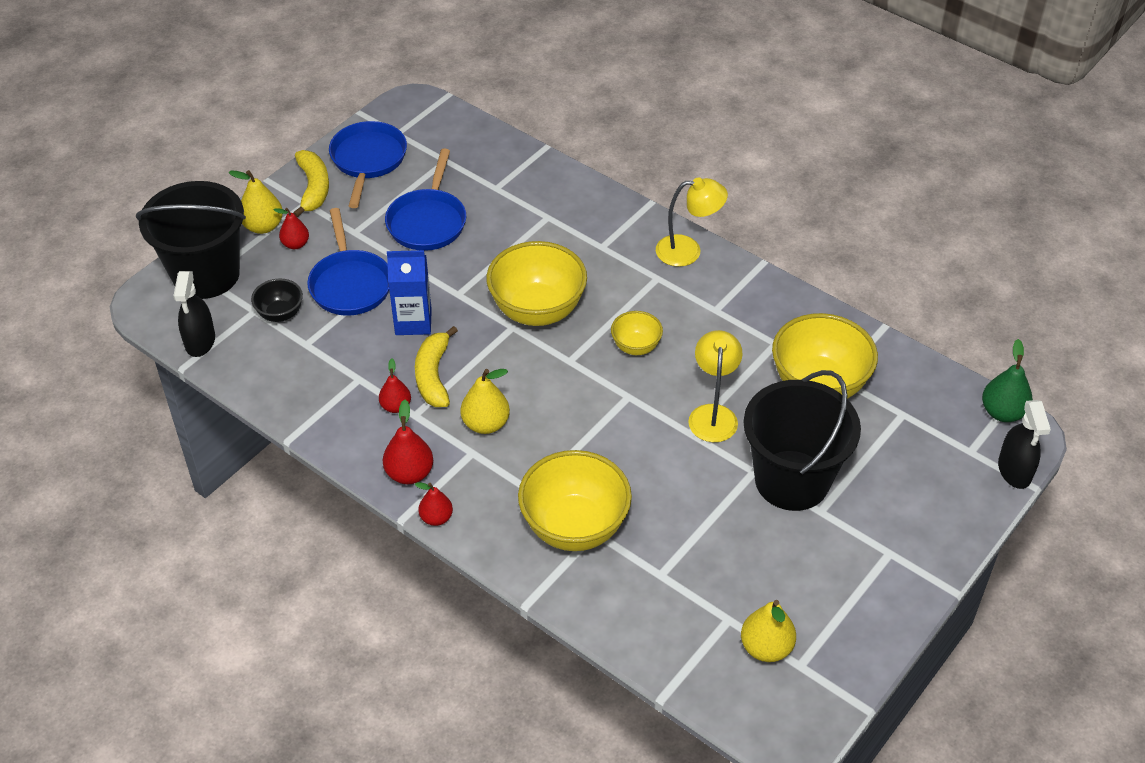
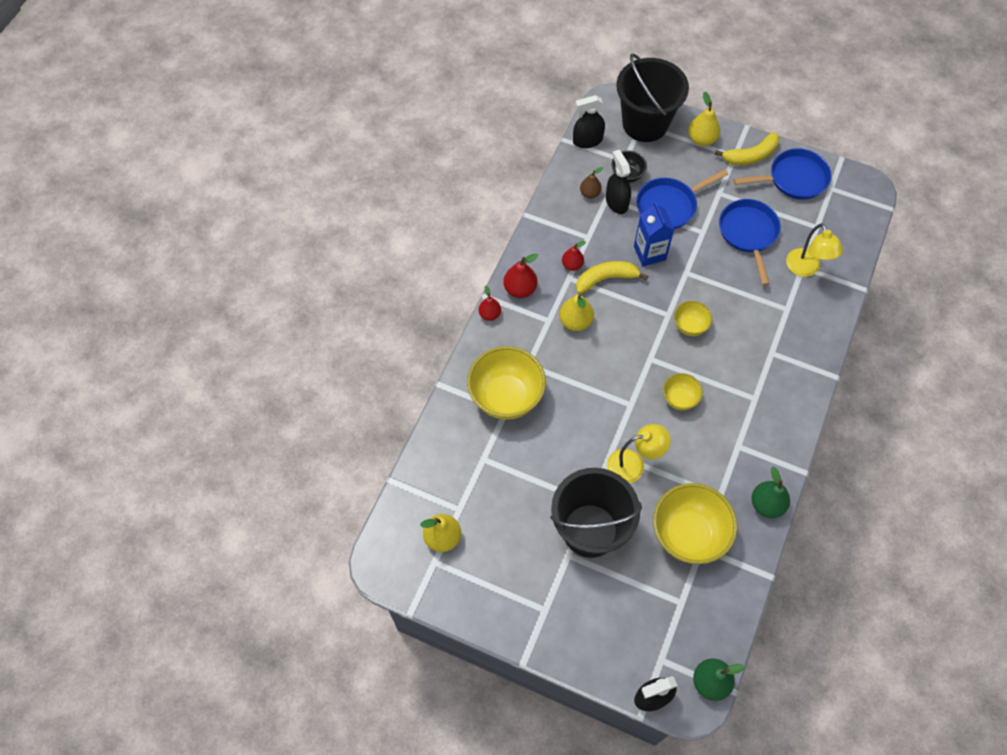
camera: 75 degrees right, 15 degrees up
(289, 360) = (590, 193): none -> brown pear
(295, 244) = (693, 163): red pear -> none
(318, 335) = (616, 202): none -> black spray bottle
(428, 221) = (748, 234): blue pan -> blue pan turned 90 degrees clockwise
(537, 310) = (690, 326): yellow bowl -> yellow bowl, size x0.51
(688, 251) = (793, 414): yellow lamp -> yellow lamp (806, 269)
(796, 305) = (766, 504): none -> green pear

